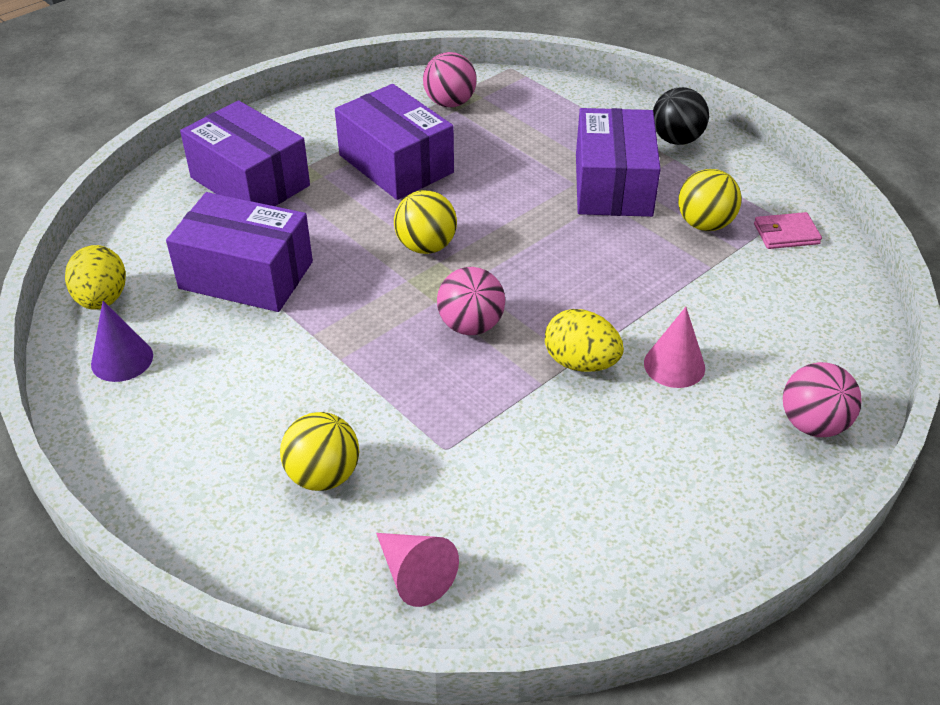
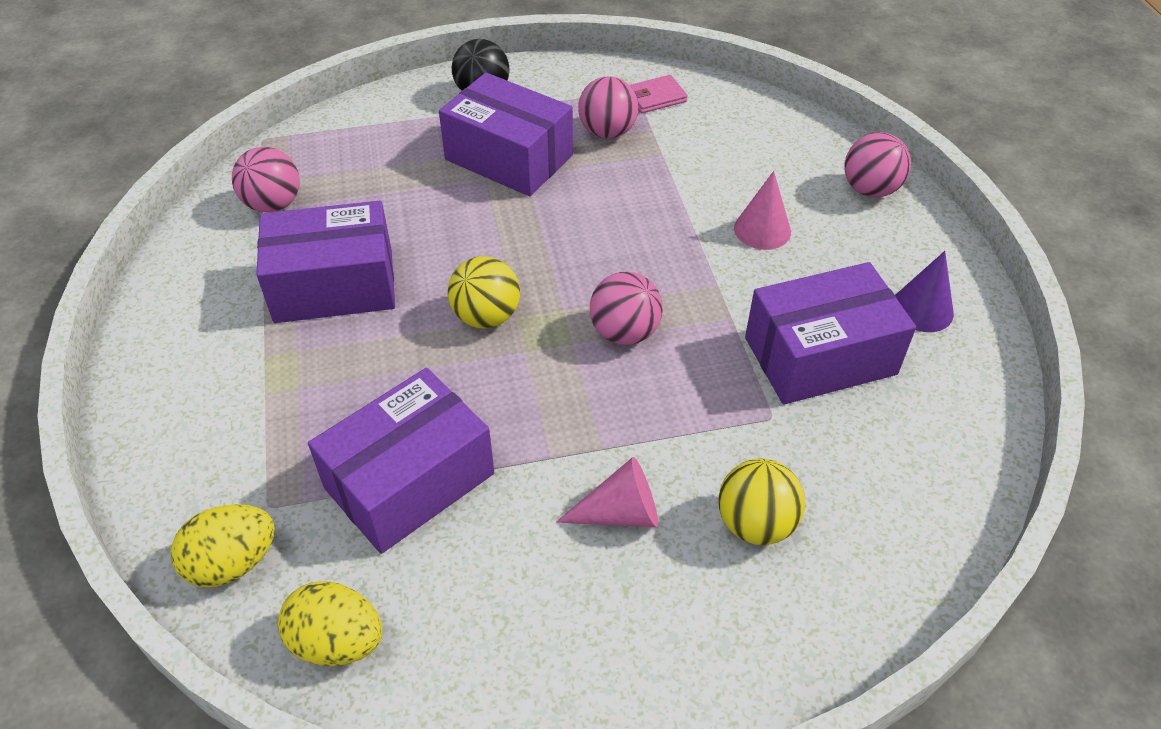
camera: 60 degrees left, 5 degrees up
(122, 359) = (464, 652): purple cone -> purple cone (922, 309)
(250, 181) = (244, 418): purple box -> purple box (820, 356)
(414, 575) = (910, 501): pink cone -> pink cone (620, 513)
(580, 363) = (722, 282): yellow egg -> yellow egg (233, 562)
(704, 224) = (607, 132): yellow ball -> pink ball
(786, 234) = (655, 97): pink wallet -> pink wallet turned 45 degrees clockwise

